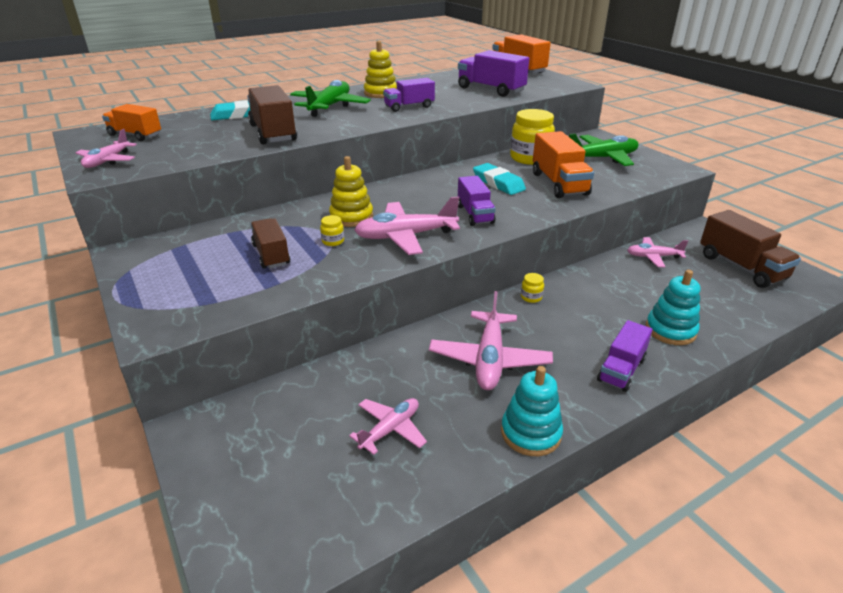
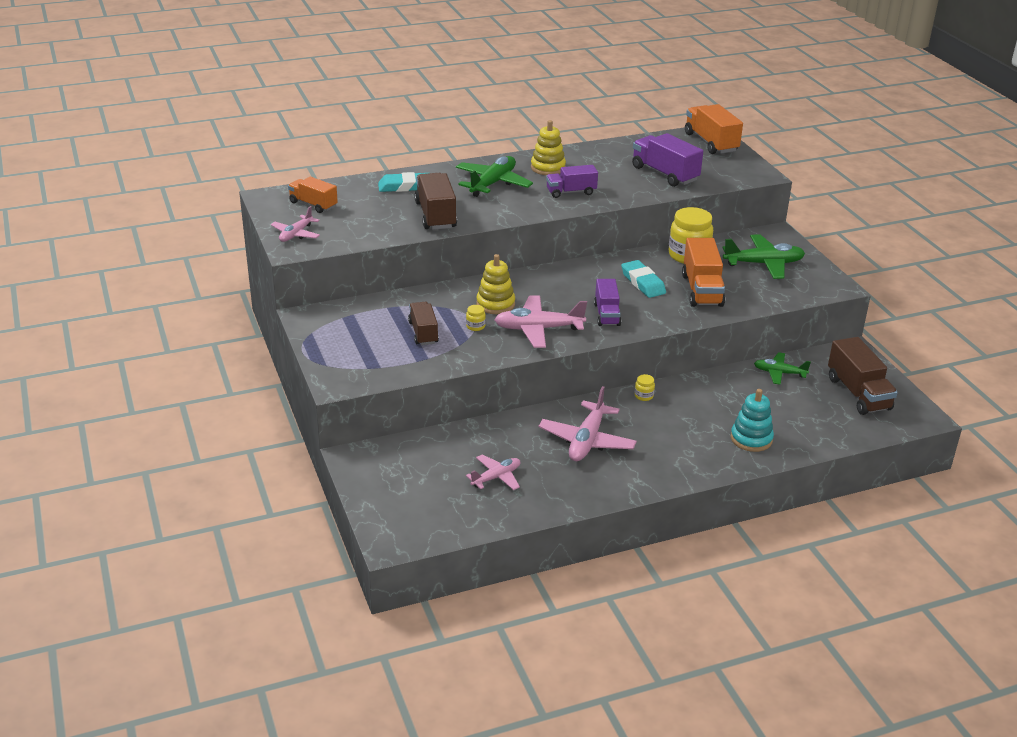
camera: 10 degrees right, 0 degrees up
(530, 433) = (598, 494): turquoise stacking toy -> none
(621, 369) = (690, 462): purple truck -> none
(653, 257) = (779, 373): pink plane -> green plane

